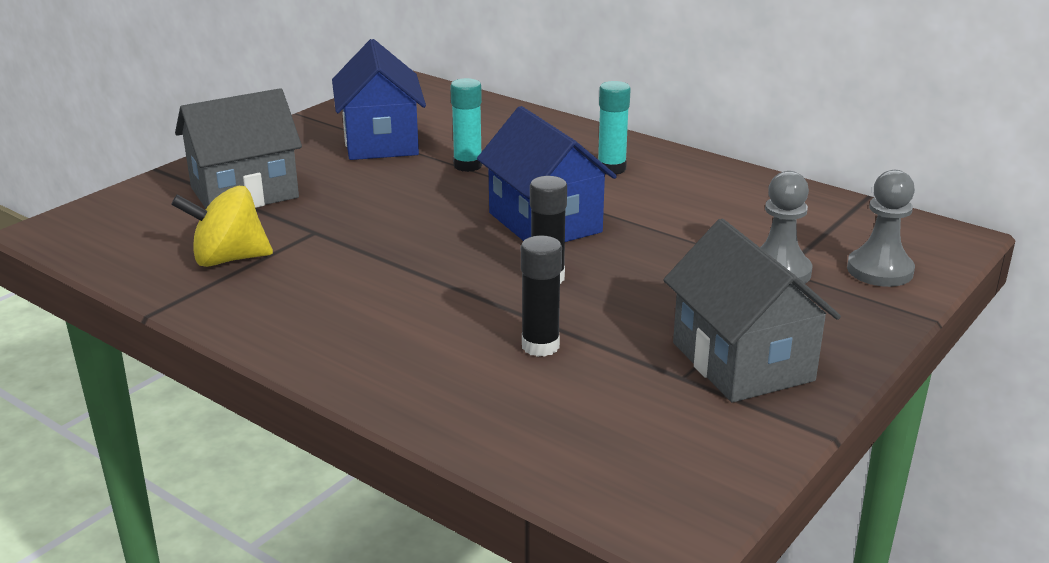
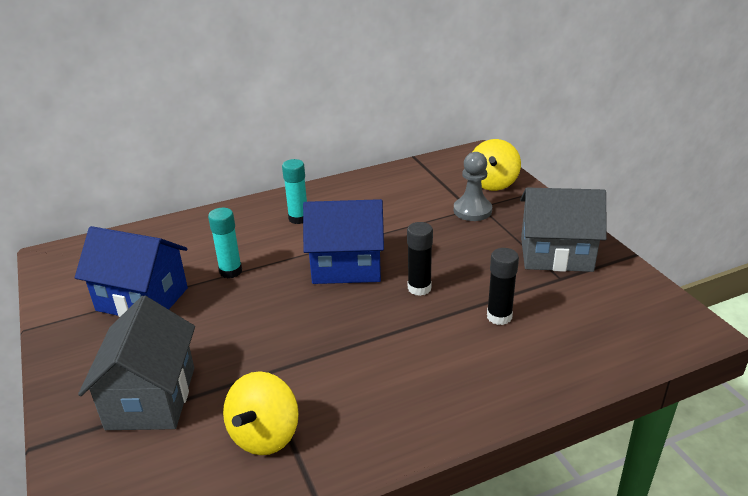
camera: 60 degrees left, 5 degrees up
(879, 270) = (493, 183): grey pawn -> yellow spinning top

